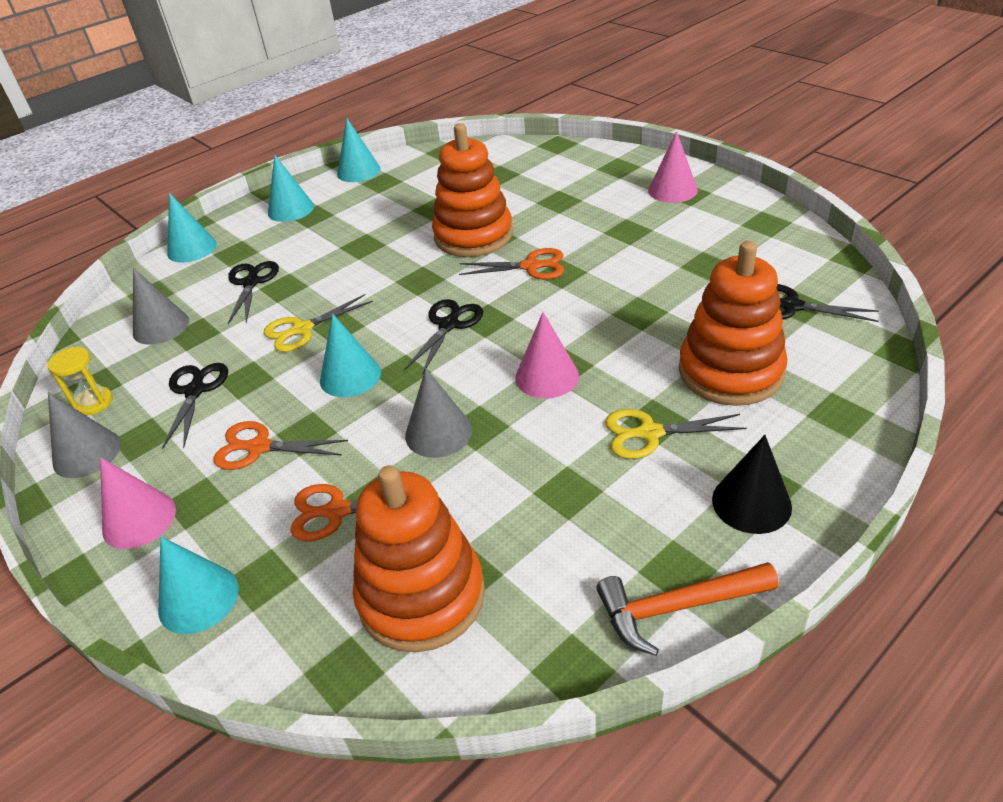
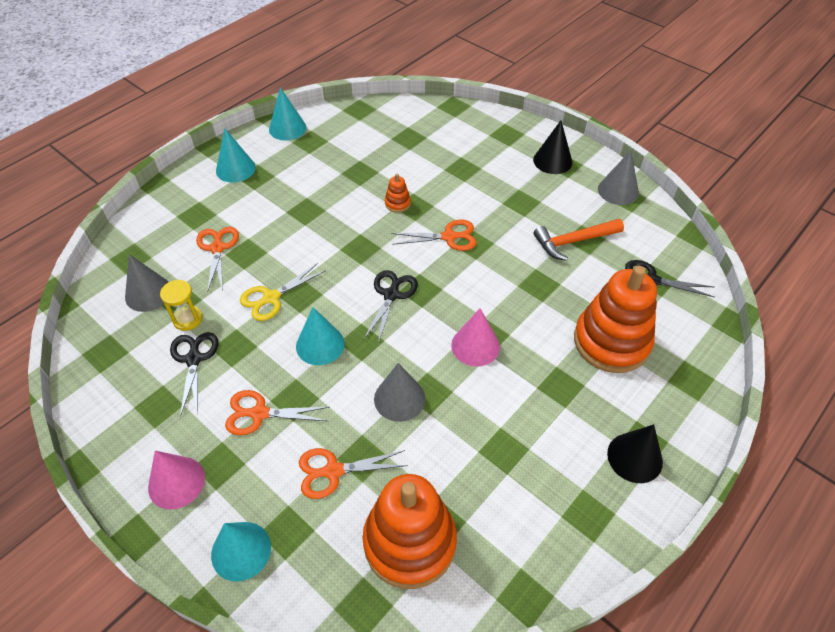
camera: 10 degrees left, 10 degrees up
(87, 453) = (116, 421): grey cone -> grey cone (618, 191)
(93, 403) = (109, 371): yellow hourglass -> yellow hourglass (187, 319)
(192, 248) = (156, 209): turquoise cone -> none
(251, 282) = (217, 248): black scissors -> orange scissors
(473, 236) = (397, 203): orange stacking toy -> orange stacking toy, size x0.40
(649, 433) = (557, 398): yellow scissors -> none
(672, 190) = (552, 161): pink cone -> black cone
(677, 607) = (591, 544): orange hammer -> orange hammer (573, 241)

